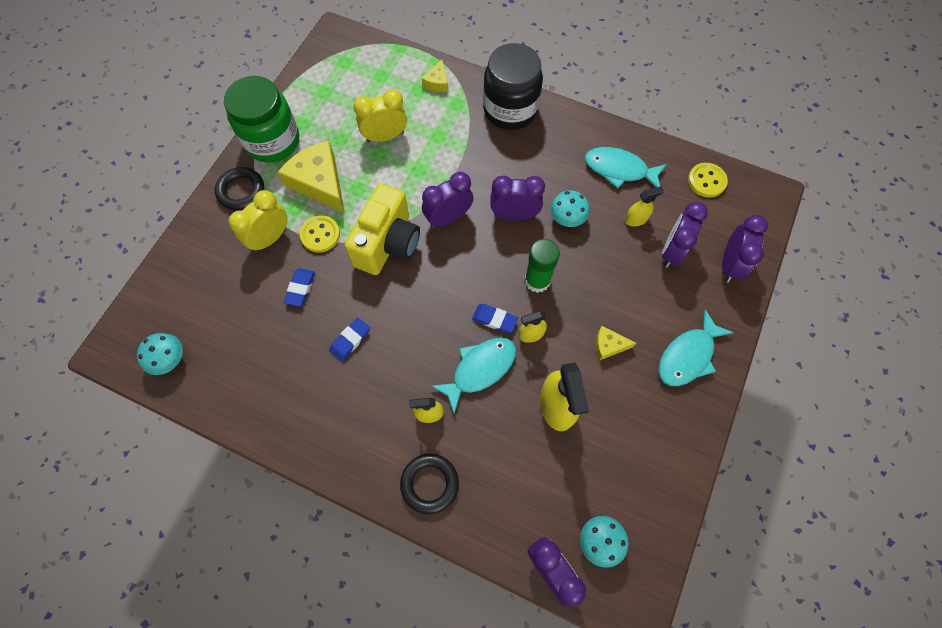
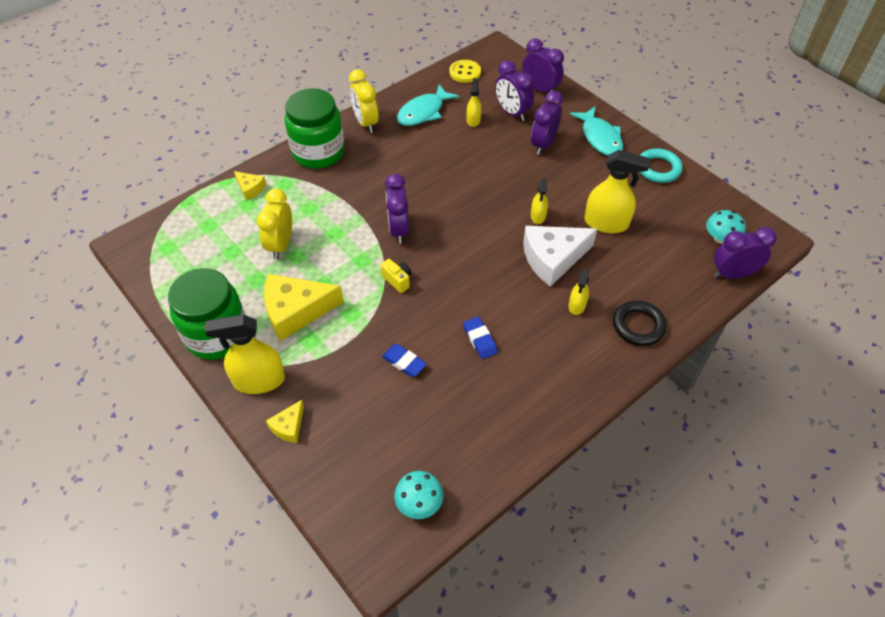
camera: 65 degrees left, 15 degrees down
(241, 191) = (259, 380): black ring -> yellow spray bottle
(270, 238) = (332, 371): yellow clock -> yellow clock (365, 123)
(320, 235) = (355, 328): yellow button -> none
(388, 244) = (397, 280): yellow camera -> yellow camera, size x0.41
(480, 369) = (553, 258): turquoise fish -> white cheese
(494, 319) = (513, 233): blue eraser -> none
(510, 110) = (318, 152): black jar -> green jar
(514, 215) = (423, 187): purple clock -> purple clock (543, 144)
(537, 280) = (493, 195): green glue stick -> none
(567, 218) = (447, 157): turquoise mushroom -> none
(608, 345) = (571, 176): yellow cheese -> yellow cheese (289, 426)
(675, 437) = (658, 169): none -> turquoise ring

